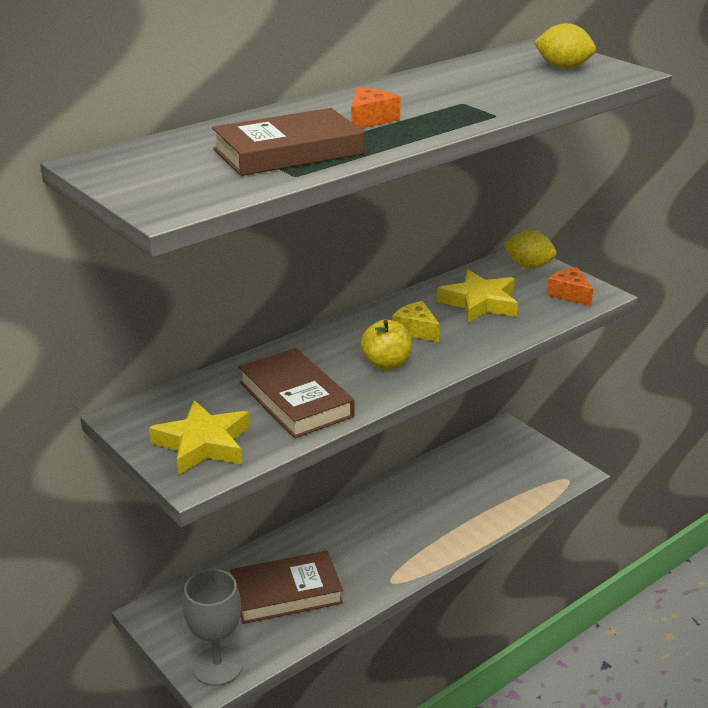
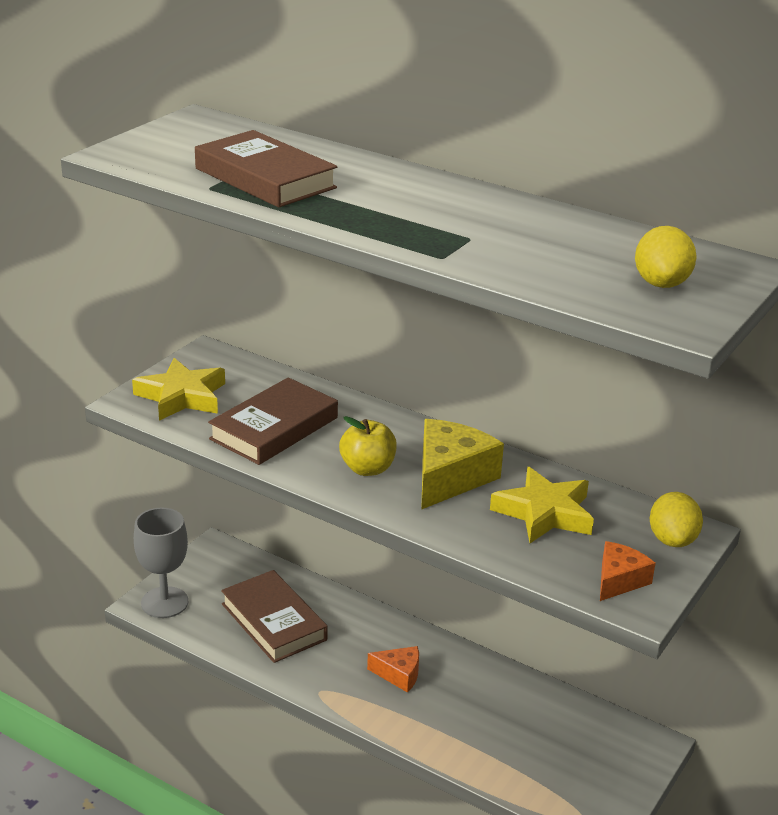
camera: 70 degrees right, 0 degrees up
(370, 119) = (379, 201): orange cheese -> orange cheese (399, 674)
(416, 330) = (450, 477): yellow cheese -> yellow cheese, size x1.73

